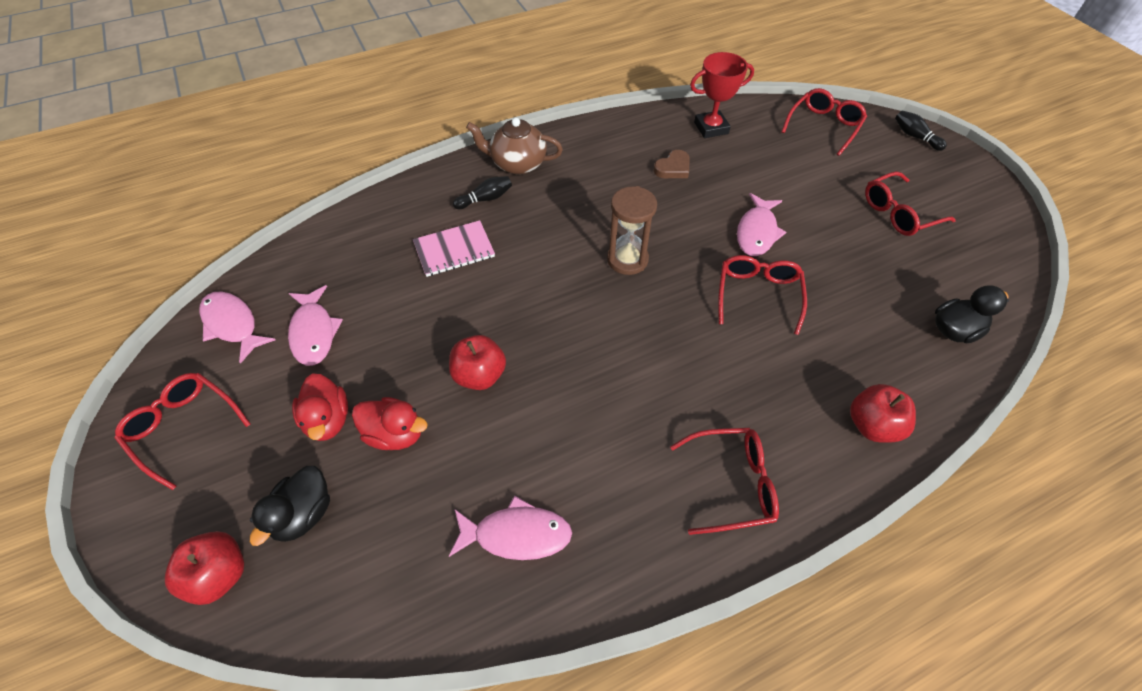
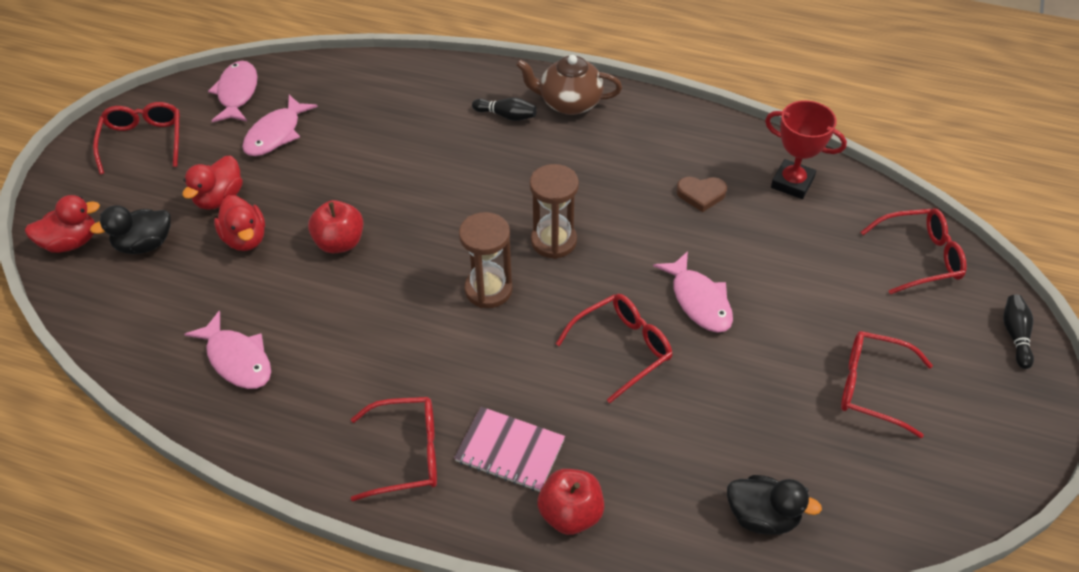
camera: 45 degrees right, 5 degrees down
(220, 574) = (71, 242): red apple -> red duck
(454, 250) = (433, 140): pink notebook -> pink notebook (510, 451)
(517, 164) = (569, 103): brown teapot -> brown teapot turned 45 degrees counterclockwise
(630, 324) = (488, 290): none -> brown hourglass
(732, 484) = (407, 454): red glasses -> red glasses turned 45 degrees counterclockwise
(757, 232) = (699, 300): pink fish -> pink fish turned 90 degrees counterclockwise

